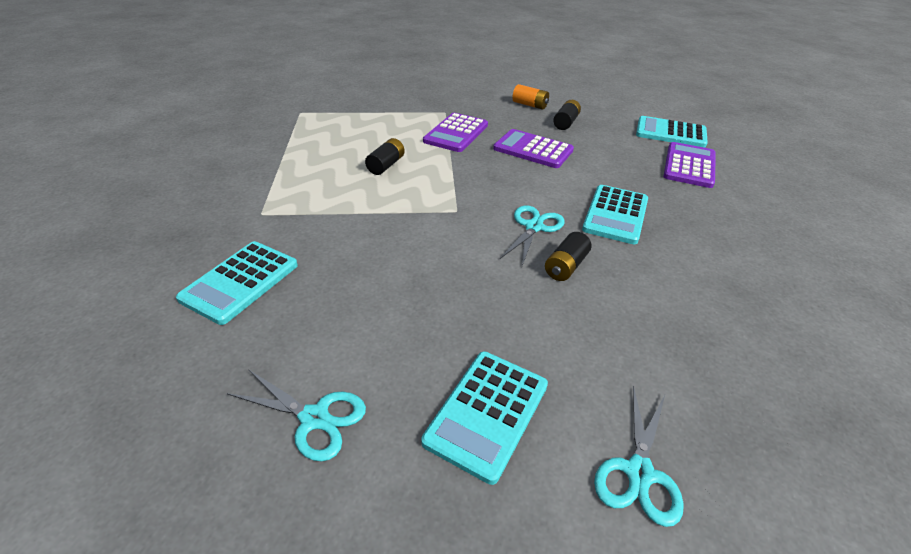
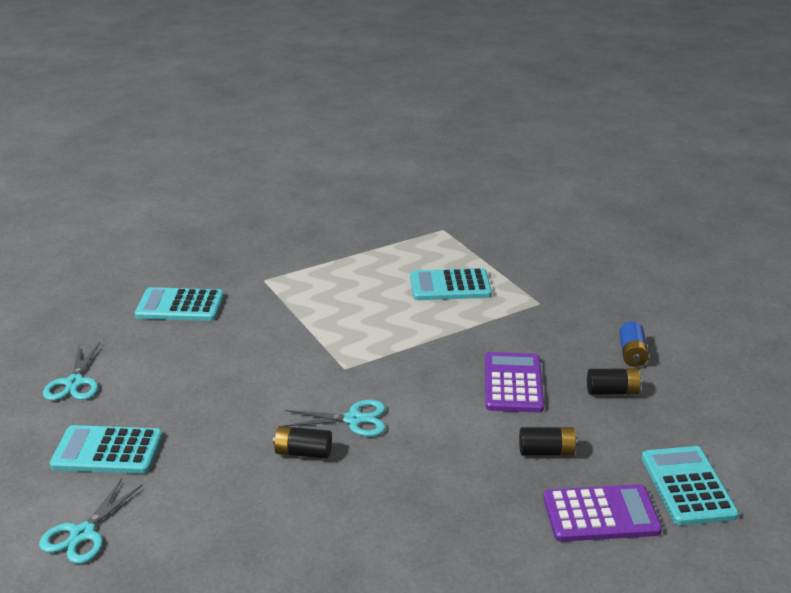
camera: 65 degrees right, 10 degrees down
(386, 165) = (389, 307): black battery -> black battery (546, 451)
(456, 133) = (497, 325): purple calculator -> none
(530, 105) = (632, 354): orange battery -> blue battery
(615, 215) = (421, 469): turquoise calculator -> turquoise calculator (450, 286)
(639, 472) = (83, 534): turquoise scissors -> turquoise scissors turned 60 degrees counterclockwise

